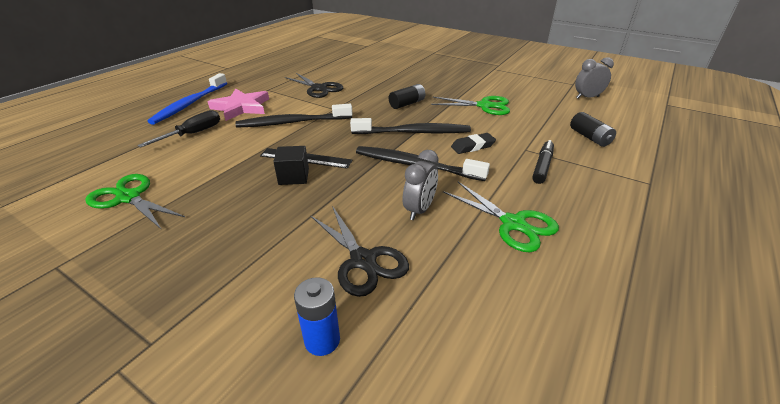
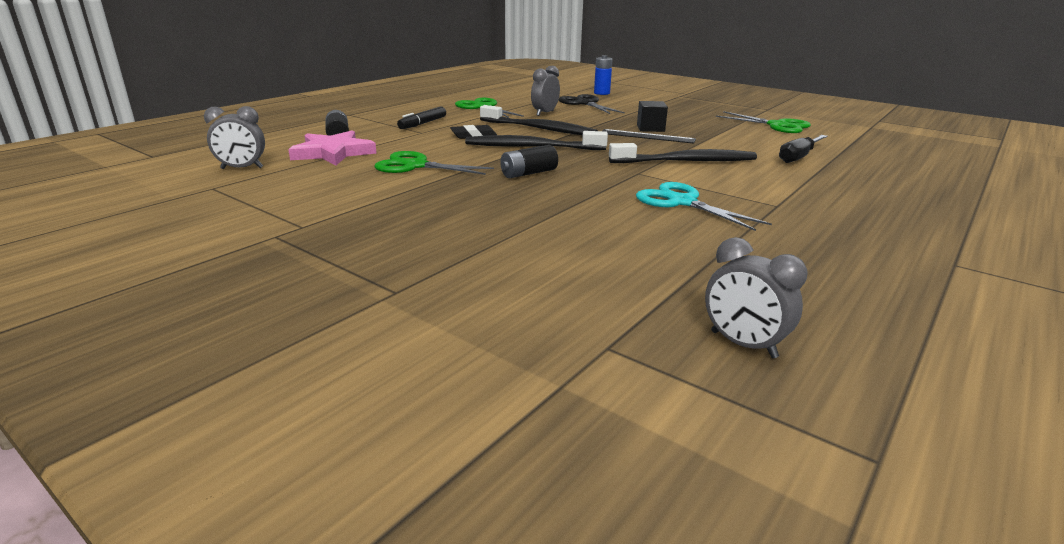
camera: 175 degrees left, 10 degrees down
(190, 104) = (873, 188): blue toothbrush -> none
(241, 107) = (782, 181): pink star -> pink star (333, 153)
(318, 88) = (682, 202): black scissors -> turquoise scissors
(330, 47) = (743, 344): none -> grey clock

